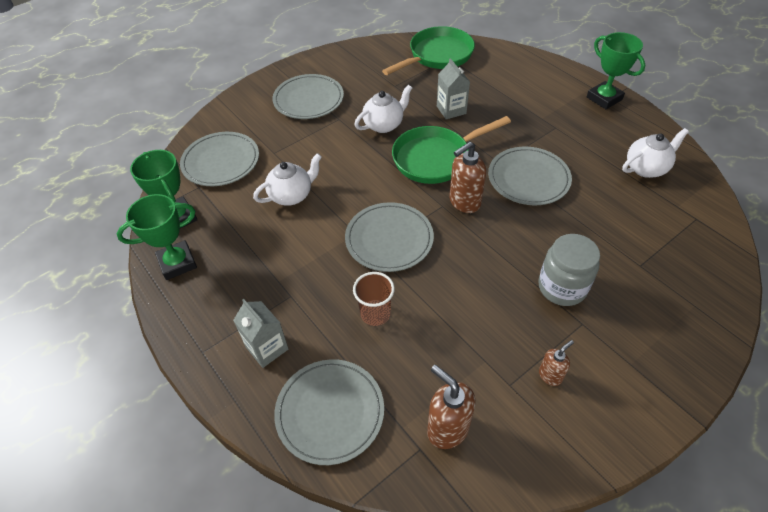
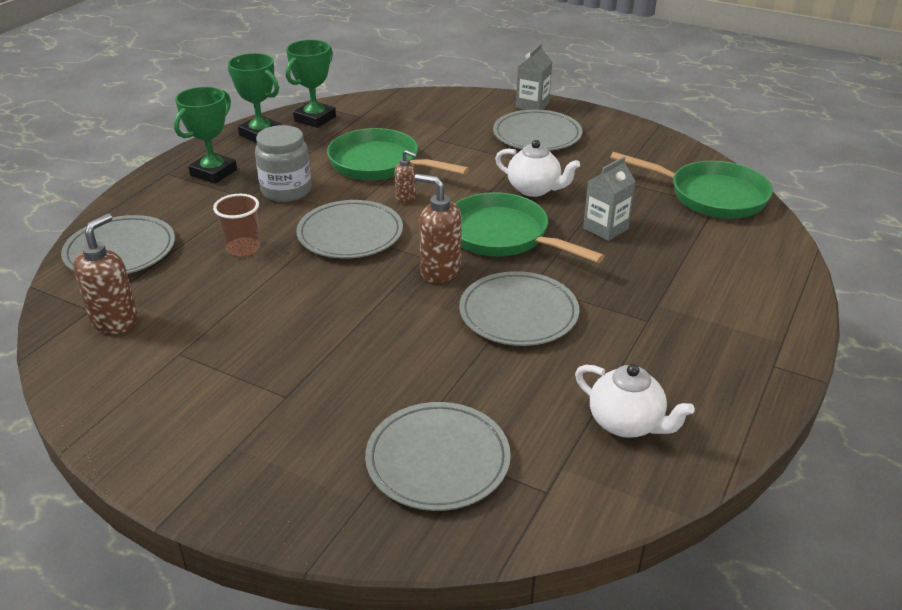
camera: 65 degrees right, 15 degrees down
(221, 162) = (402, 117): grey plate -> grey plate (438, 460)
(267, 348) = (181, 201): grey carton -> grey carton (532, 105)
(291, 195) = (379, 164): white teapot -> green pan
(550, 375) = (200, 381): brown soap dispenser -> brown soap dispenser (406, 198)
(562, 287) = (338, 371): grey jar -> grey jar (286, 190)
(604, 98) = (765, 358): green trophy -> green trophy (214, 172)

